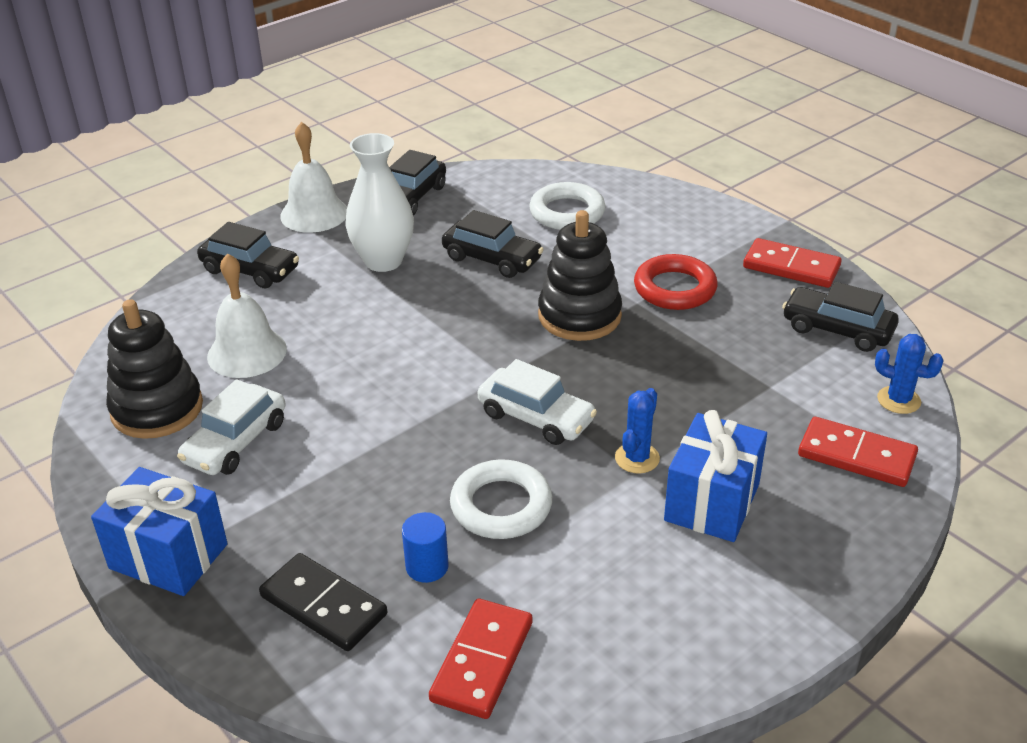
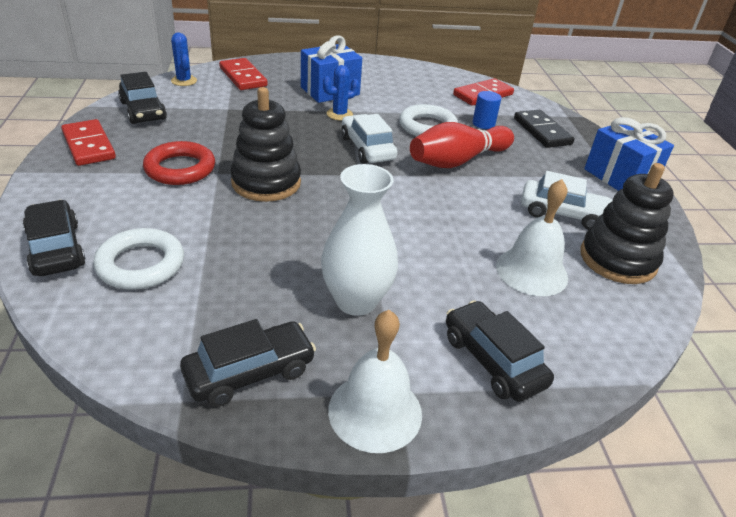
camera: 150 degrees left, 0 degrees up
(236, 442) = (563, 213): white car -> white car turned 45 degrees clockwise
(410, 460) = (458, 161): none -> red bowling pin
(492, 259) = (264, 254): black car -> black car (56, 249)

